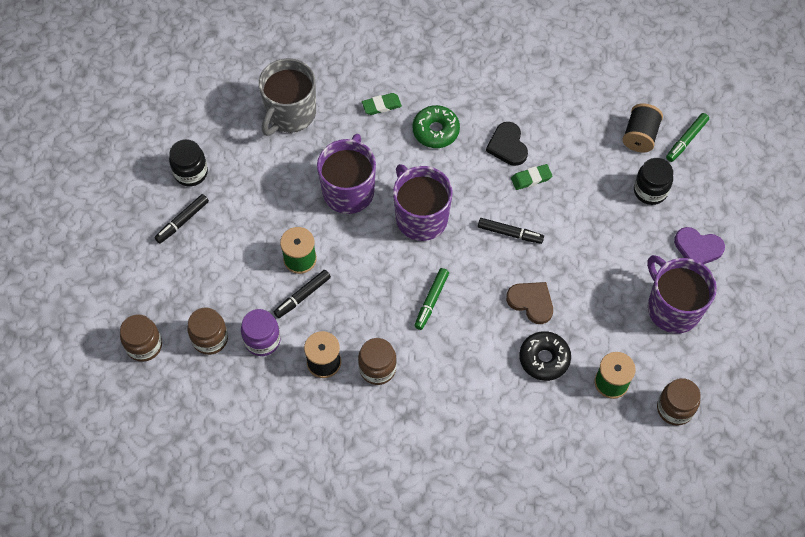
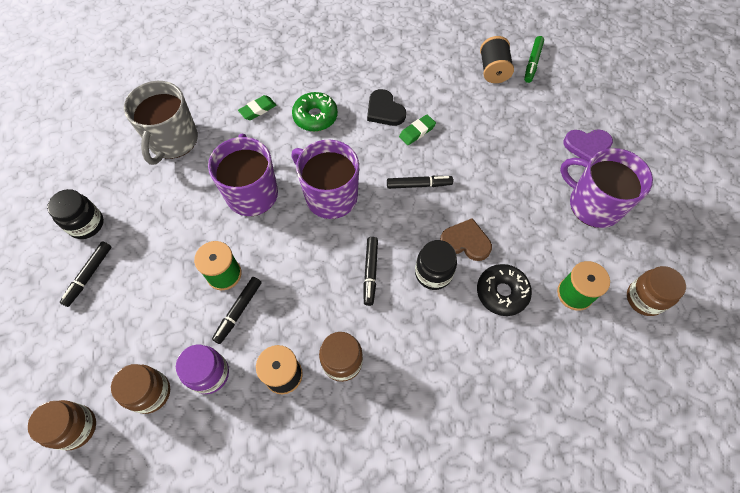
camera: 20 degrees left, 0 degrees up
(431, 301) = (370, 272): green marker -> black marker
(650, 191) = (523, 111): black jar -> black jar (433, 273)

